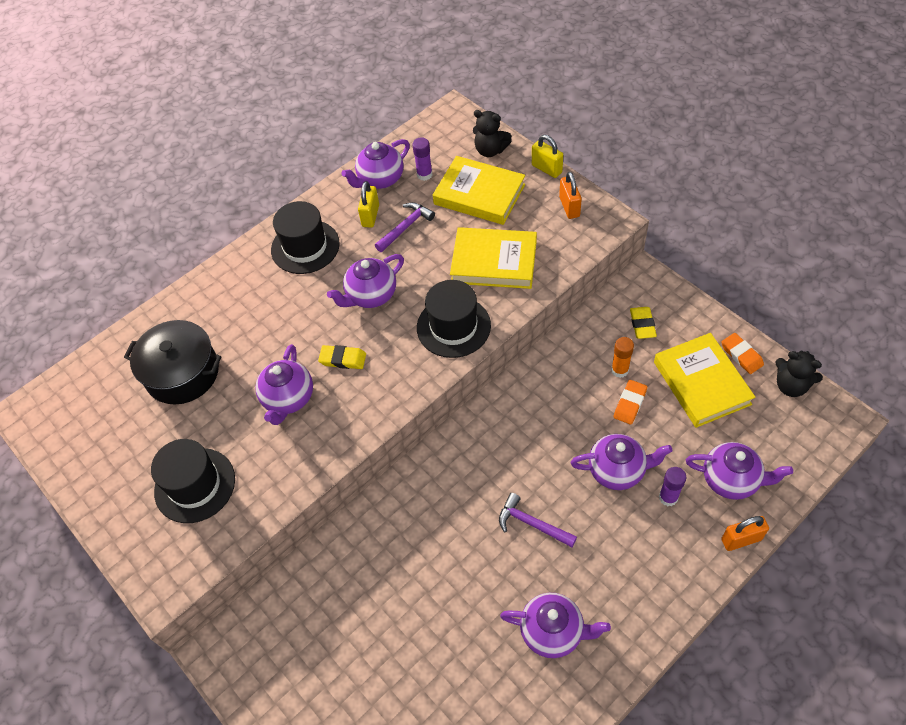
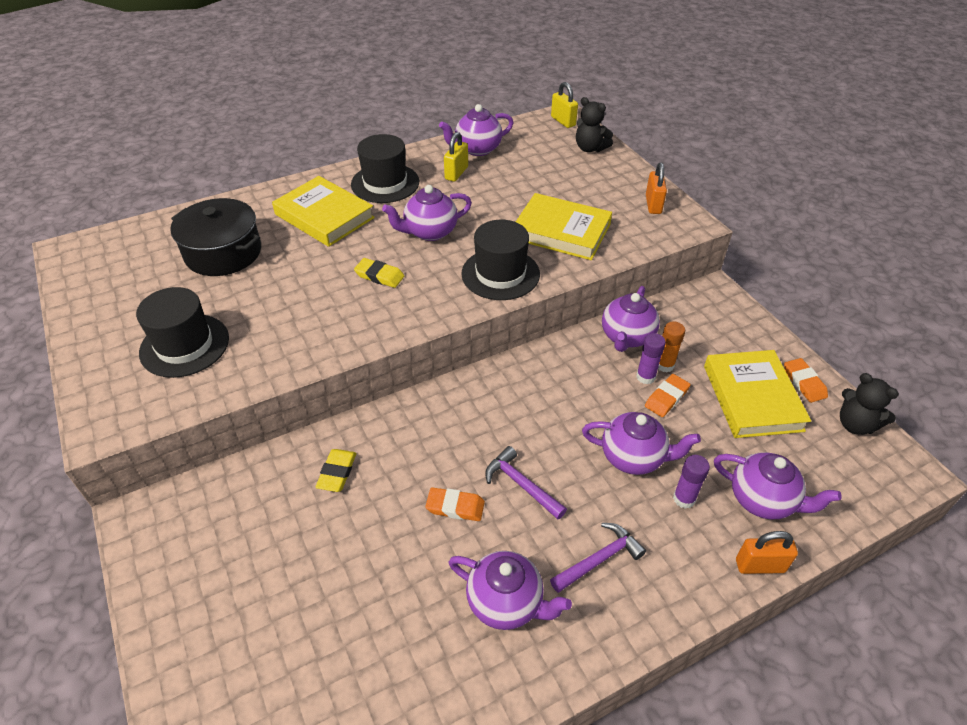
camera: 10 degrees right, 10 degrees down
(288, 399) = (311, 295): purple teapot -> purple teapot (627, 337)
(406, 227) = (486, 188): purple hammer -> purple hammer (599, 559)
(424, 175) = (520, 154): purple glue stick -> purple glue stick (645, 377)
(479, 194) = (567, 178): yellow book -> yellow book (324, 216)
(484, 560) = (455, 507): none -> orange eraser
(546, 169) = (640, 172): yellow padlock -> yellow padlock (563, 121)
(642, 324) = (701, 331): yellow eraser -> yellow eraser (337, 472)

